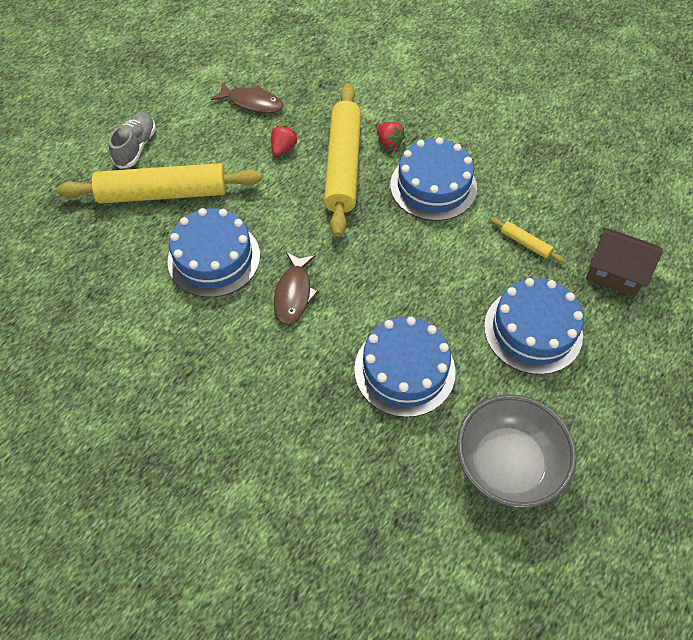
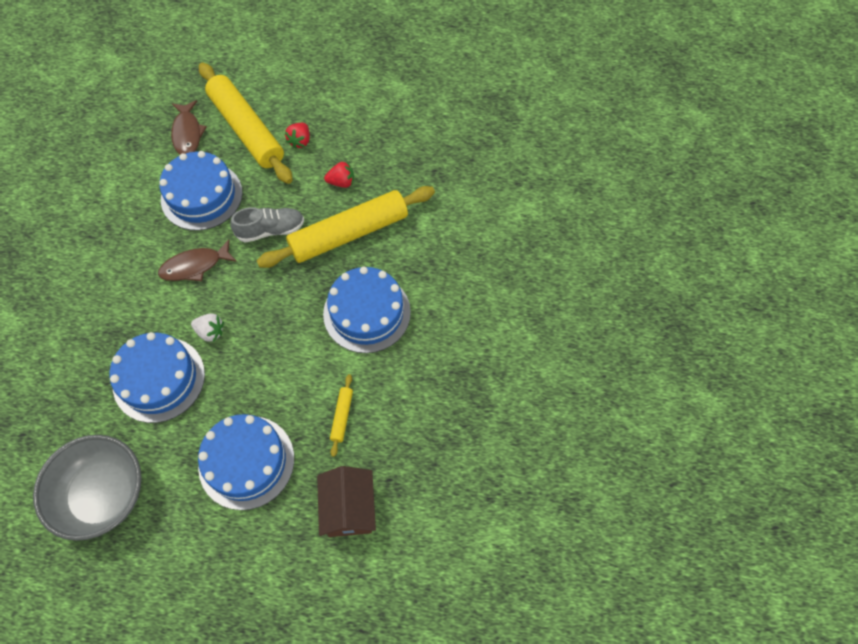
camera: 60 degrees right, 5 degrees up
(136, 147) = (283, 87): grey shoe -> grey shoe (270, 230)
(252, 103) = (379, 134): brown fish -> brown fish (187, 133)
(378, 308) = (210, 332): none -> white strawberry
(389, 142) = (398, 255): red strawberry -> red strawberry (300, 141)

